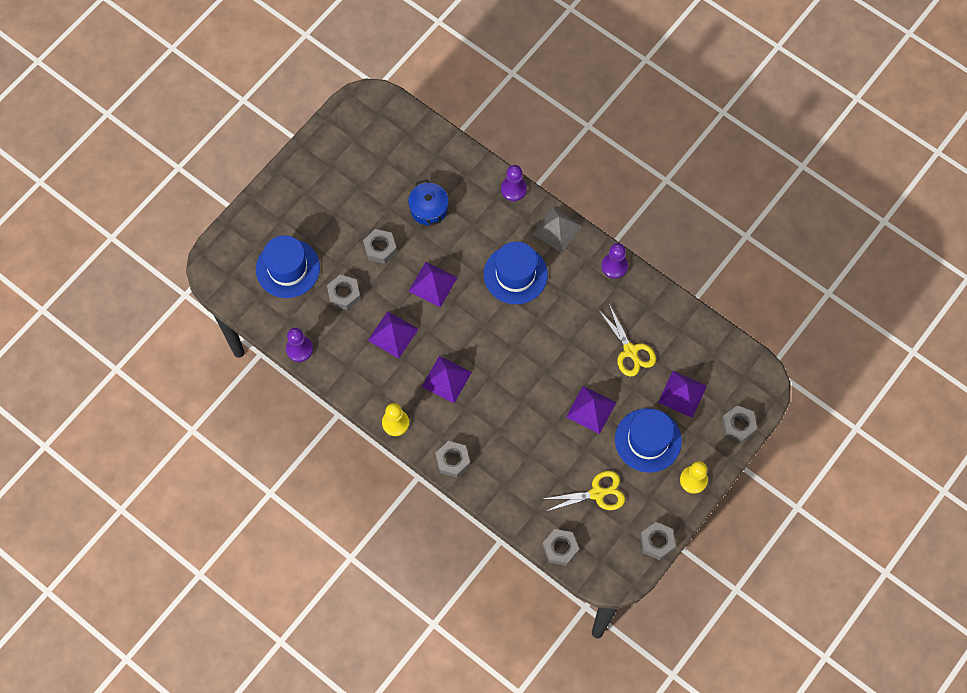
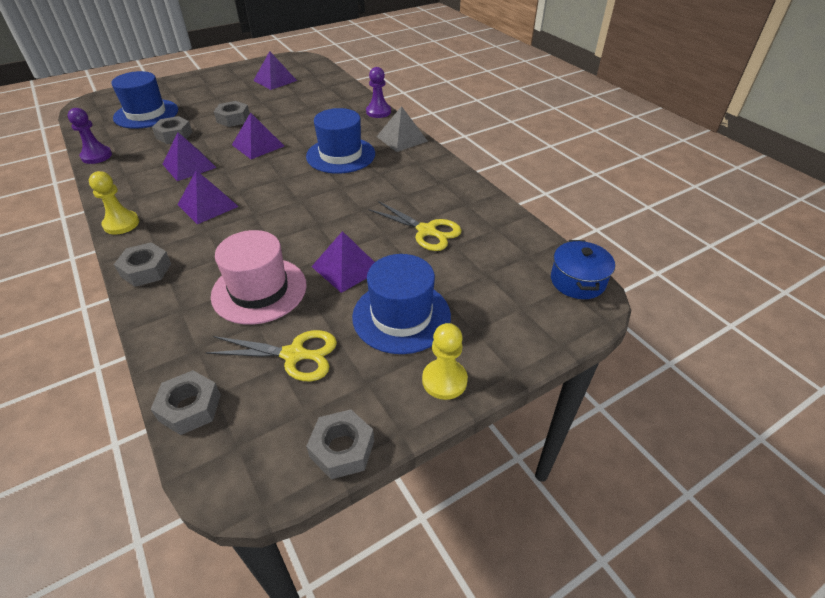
camera: 20 degrees right, 25 degrees down
(429, 209) = (295, 108): blue pot -> blue pot (577, 281)
(543, 451) = (259, 290): none -> pink hat
(614, 266) = (445, 169): purple pawn -> none
(630, 351) = (426, 231): yellow scissors -> yellow scissors turned 45 degrees counterclockwise
(682, 394) = (472, 282): purple pyramid -> purple pyramid (275, 80)
(738, 425) = (539, 334): grey nut -> none

